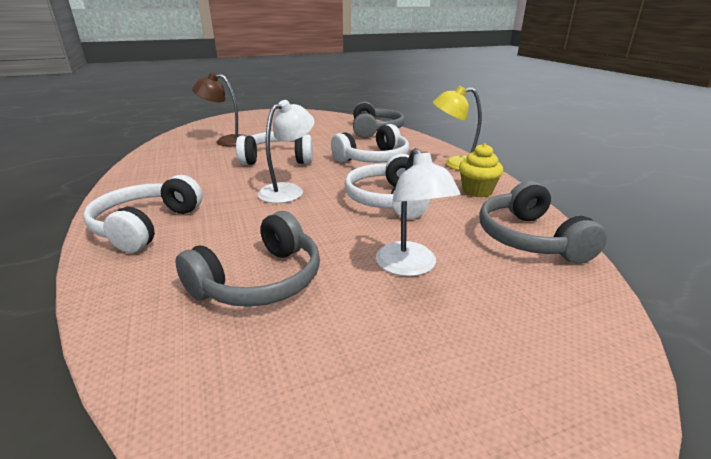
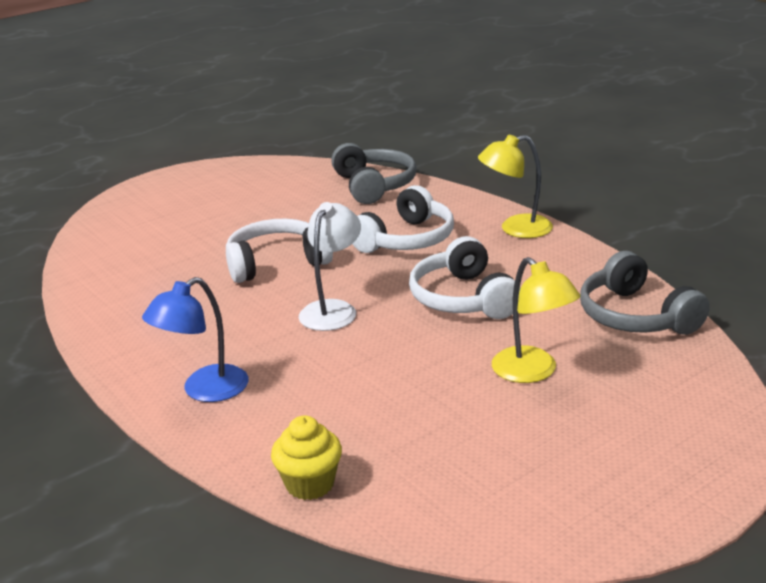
camera: 15 degrees left, 0 degrees up
(146, 226) = (204, 390): white headphones -> blue lamp
(226, 141) = (170, 245): brown lamp -> none
(260, 281) = (394, 418): grey headphones -> none
(410, 267) = (533, 372): white lamp -> yellow lamp
(477, 191) = (559, 266): yellow cupcake -> yellow cupcake (310, 484)

